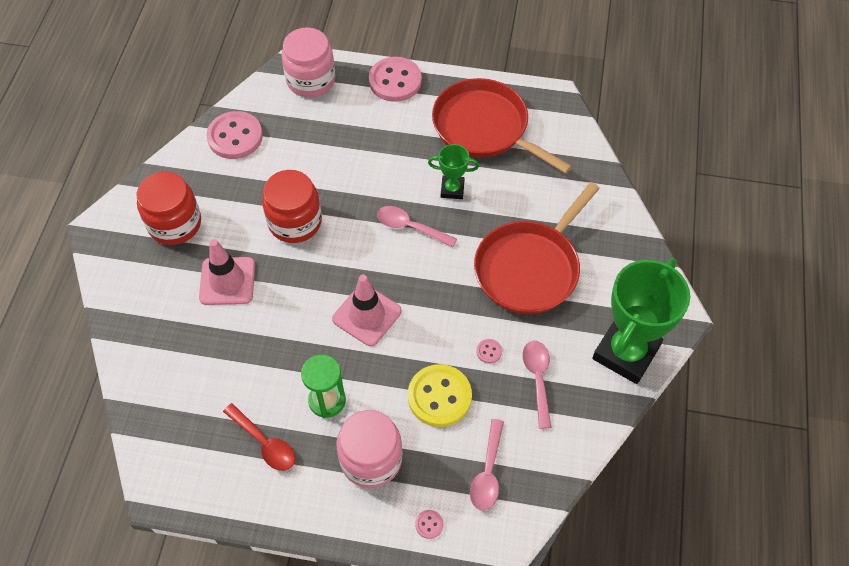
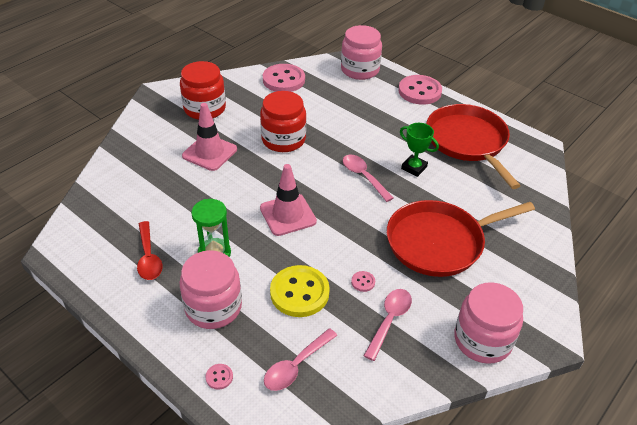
camera: 30 degrees right, 15 degrees down
(626, 352) = (482, 340): green trophy -> pink jar

